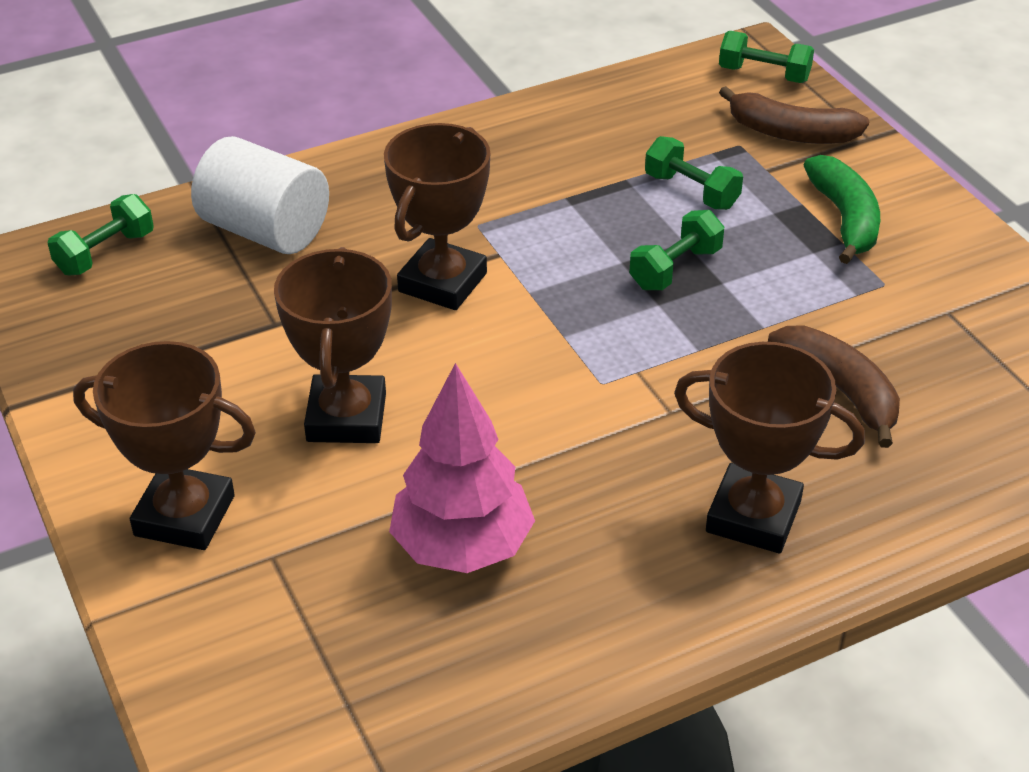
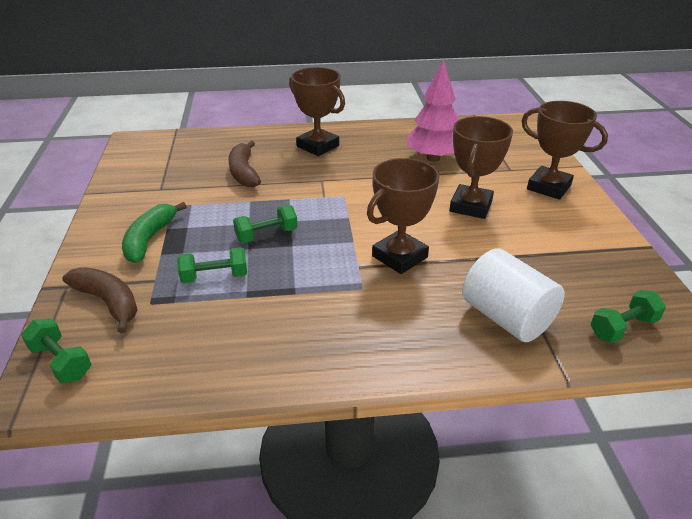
camera: 160 degrees left, 5 degrees down
(691, 191) = (215, 277): green dumbbell -> green dumbbell turned 75 degrees counterclockwise

